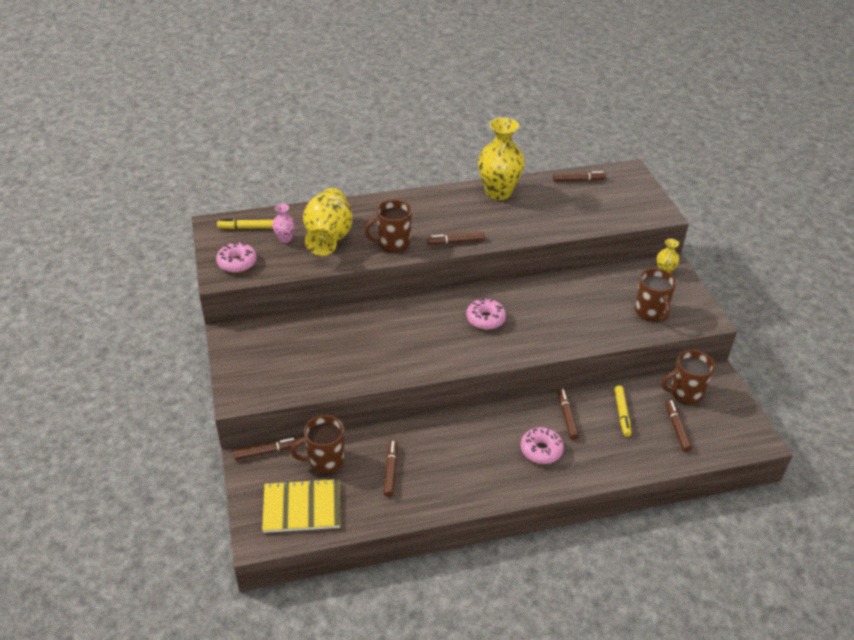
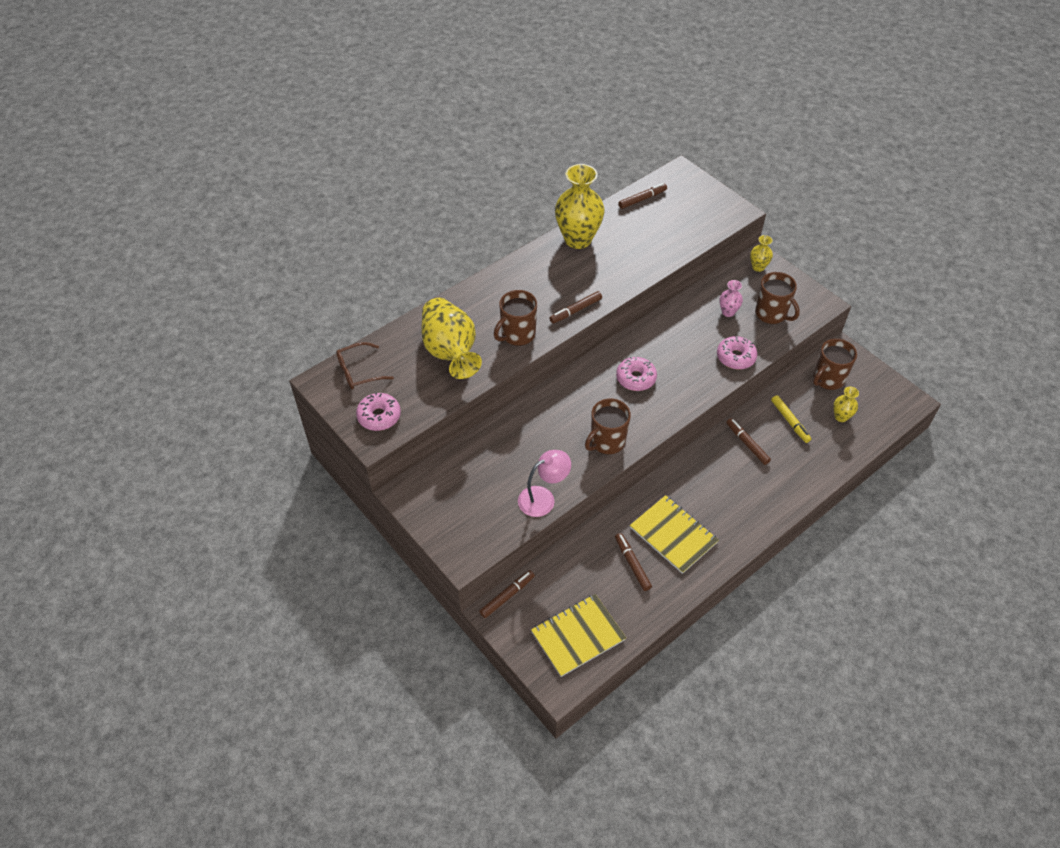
camera: 25 degrees left, 10 degrees up
(247, 228) = (359, 372): yellow marker -> brown glasses
(285, 239) = (408, 370): pink vase -> pink vase (728, 312)
(325, 460) = (567, 580): brown mug -> brown mug (607, 442)
(336, 379) = (543, 498): none -> pink lamp
(444, 463) = (673, 535): none -> yellow notebook
(541, 450) = (746, 486): pink donut -> pink donut (735, 357)
(676, 428) = (841, 417): brown marker -> yellow vase

